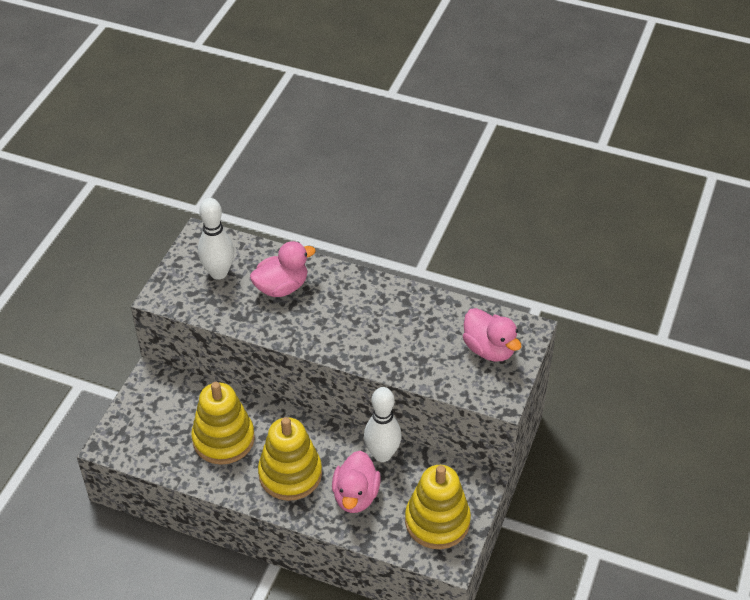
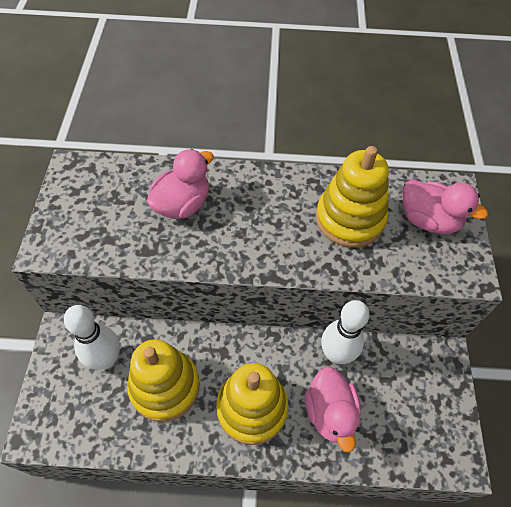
camera: 20 degrees left, 10 degrees up
(218, 273) = (105, 204): white bowling pin -> white bowling pin (106, 359)
(437, 521) = (424, 417): yellow stacking toy -> yellow stacking toy (349, 219)

